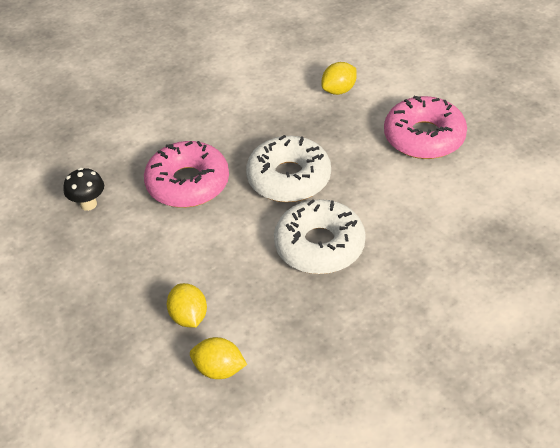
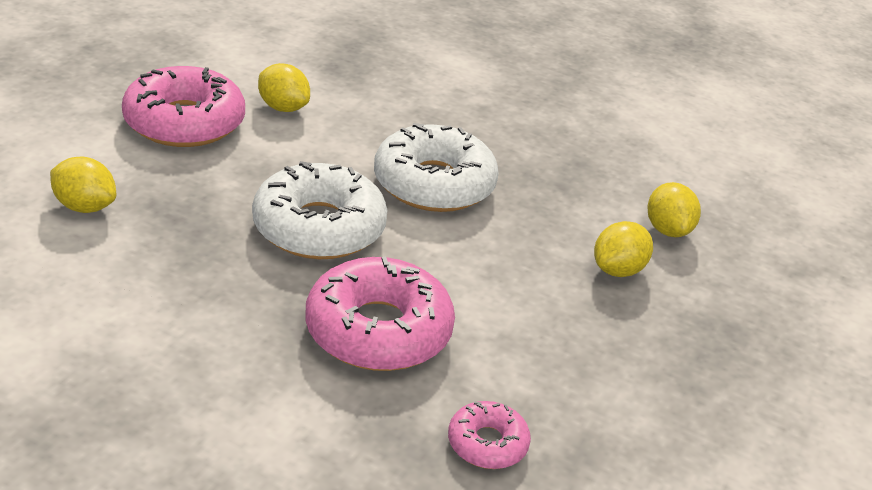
camera: 120 degrees left, 10 degrees down
(88, 204) = (487, 443): black mushroom -> pink donut
(436, 187) = (283, 108): none -> yellow lemon

